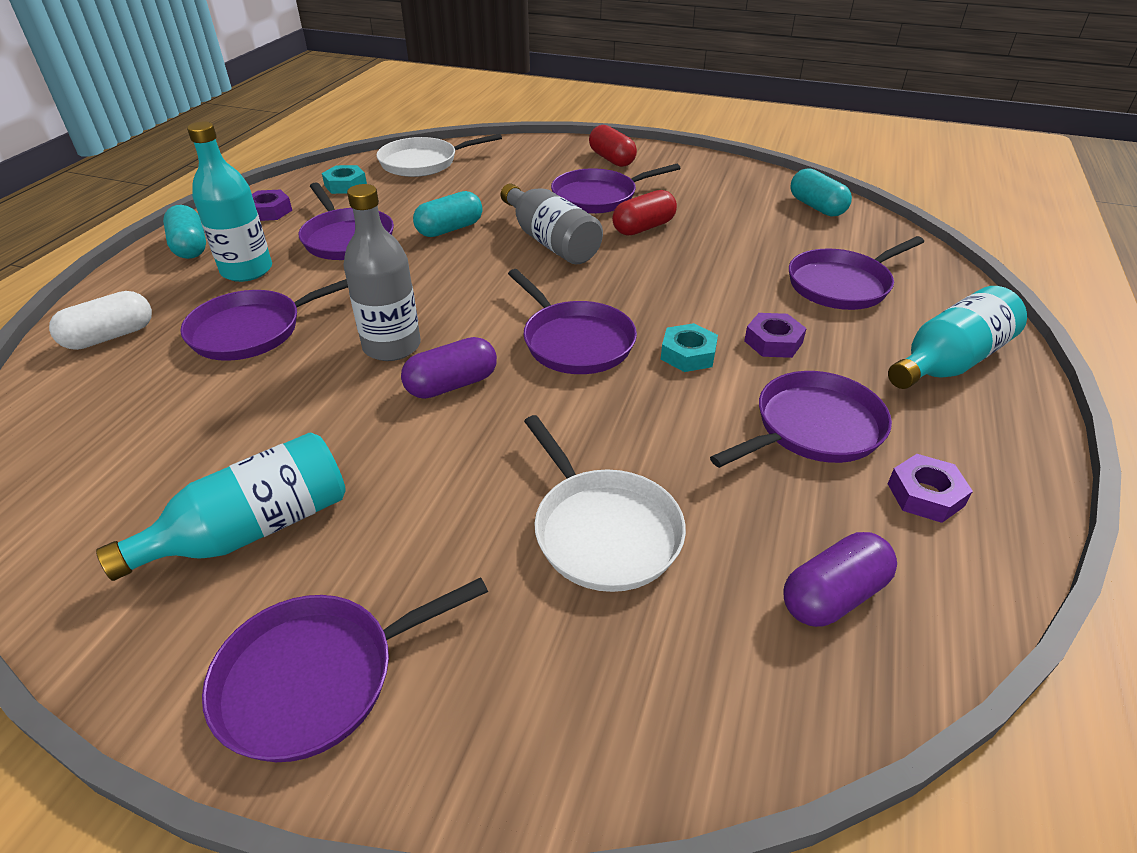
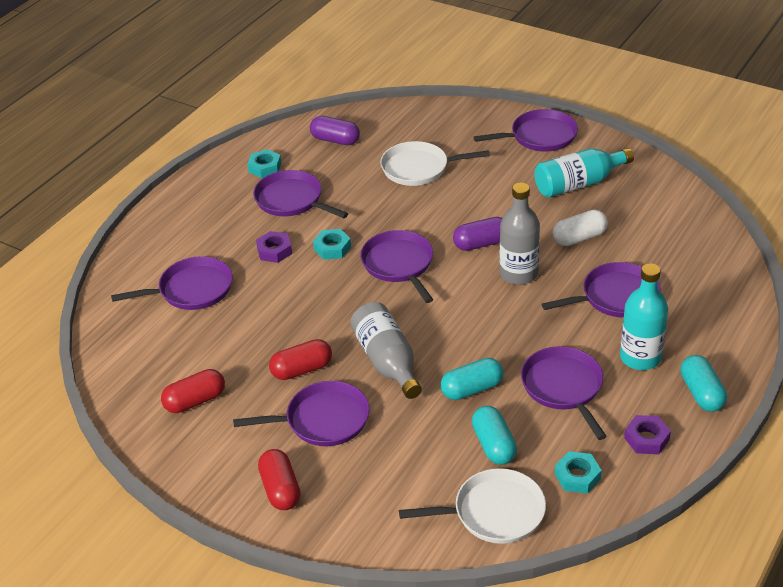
camera: 165 degrees left, 0 degrees up
(110, 337) = (714, 302): white capsule -> white capsule (579, 238)
(603, 531) = (418, 168): white pan -> white pan turned 75 degrees counterclockwise
(736, 198) = (195, 401): none -> red capsule
(813, 428) = (291, 200): purple pan -> purple pan turned 60 degrees clockwise
(816, 207) = (134, 378): turquoise capsule -> turquoise capsule (494, 445)
(833, 595) = (335, 140): purple capsule -> purple capsule turned 45 degrees clockwise
(925, 495) = (265, 167): purple nut -> turquoise nut
(948, 362) = (183, 227): turquoise bottle -> none

